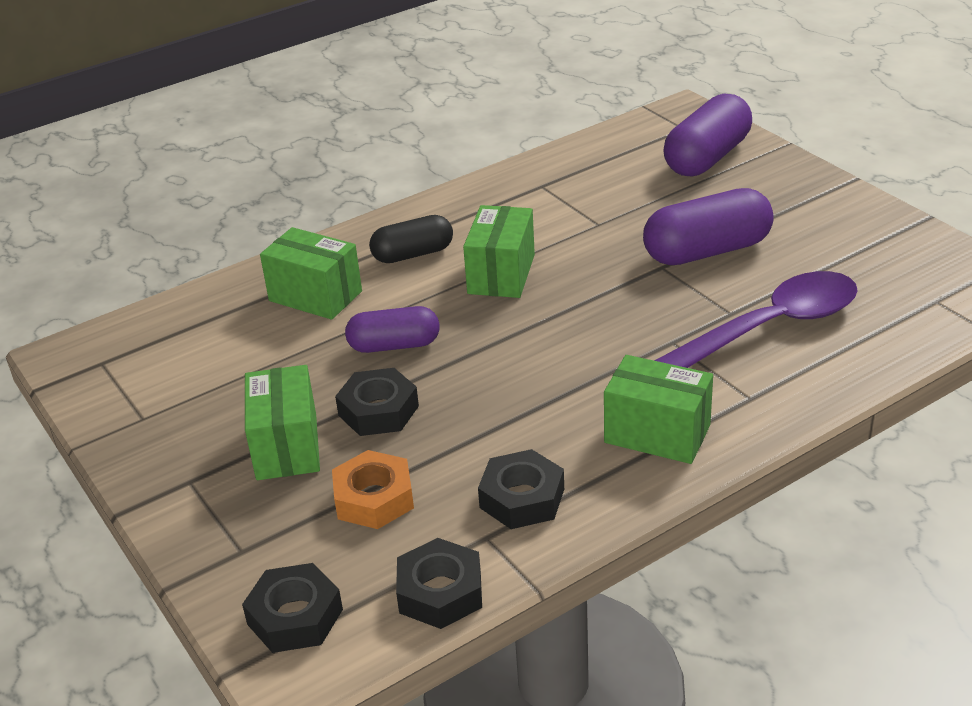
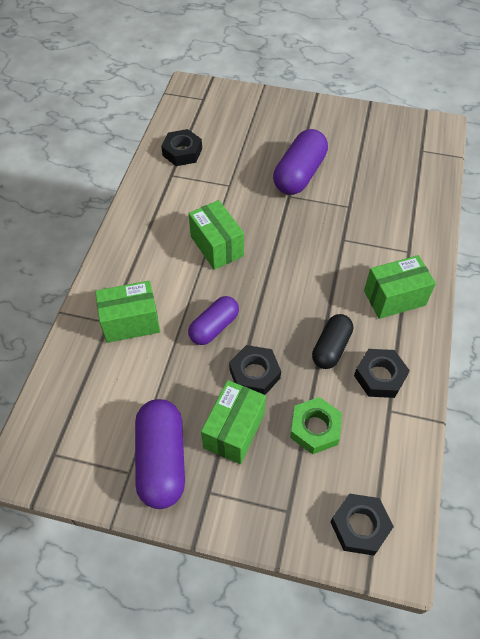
camera: 45 degrees left, 20 degrees up
(286, 446) = (234, 430): green box -> green box turned 75 degrees clockwise
(374, 498) = (315, 428): orange nut -> green nut
(413, 254) = (153, 260): black capsule -> black capsule (331, 347)
(440, 592) = (405, 457): black nut -> black nut (182, 152)
(707, 158) = (236, 113): purple capsule -> purple capsule (162, 460)
(769, 328) = (374, 206): purple spoon -> none

